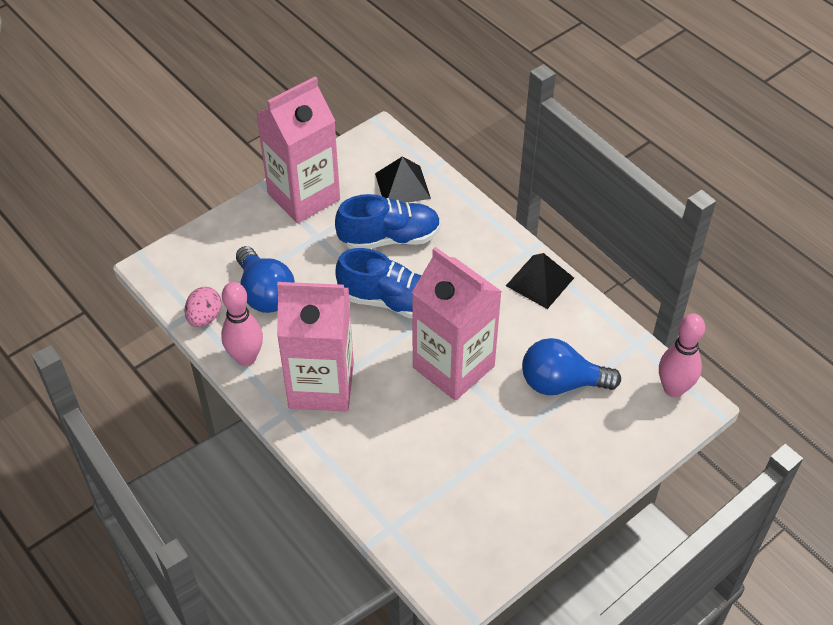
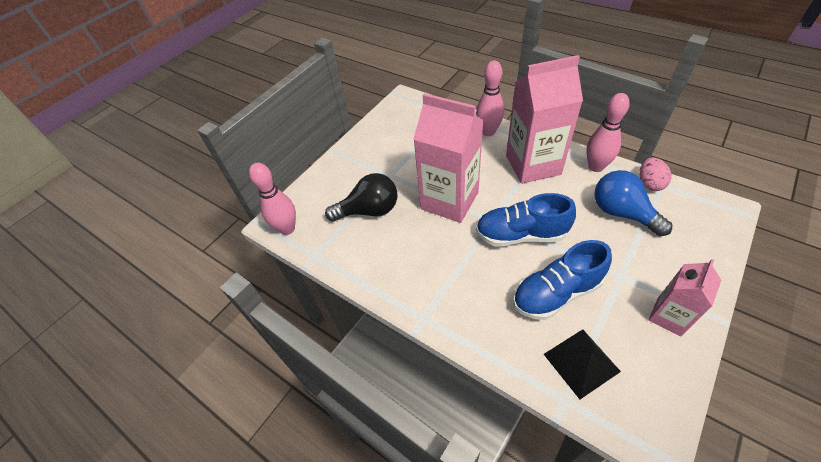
camera: 170 degrees right, 0 degrees up
(303, 196) = (669, 316): pink carton -> pink carton, size x0.56
(349, 463) = (488, 132): none -> pink bowling pin
(540, 281) = (404, 288): black pyramid -> none
(561, 383) = (369, 211): blue light bulb -> black light bulb

